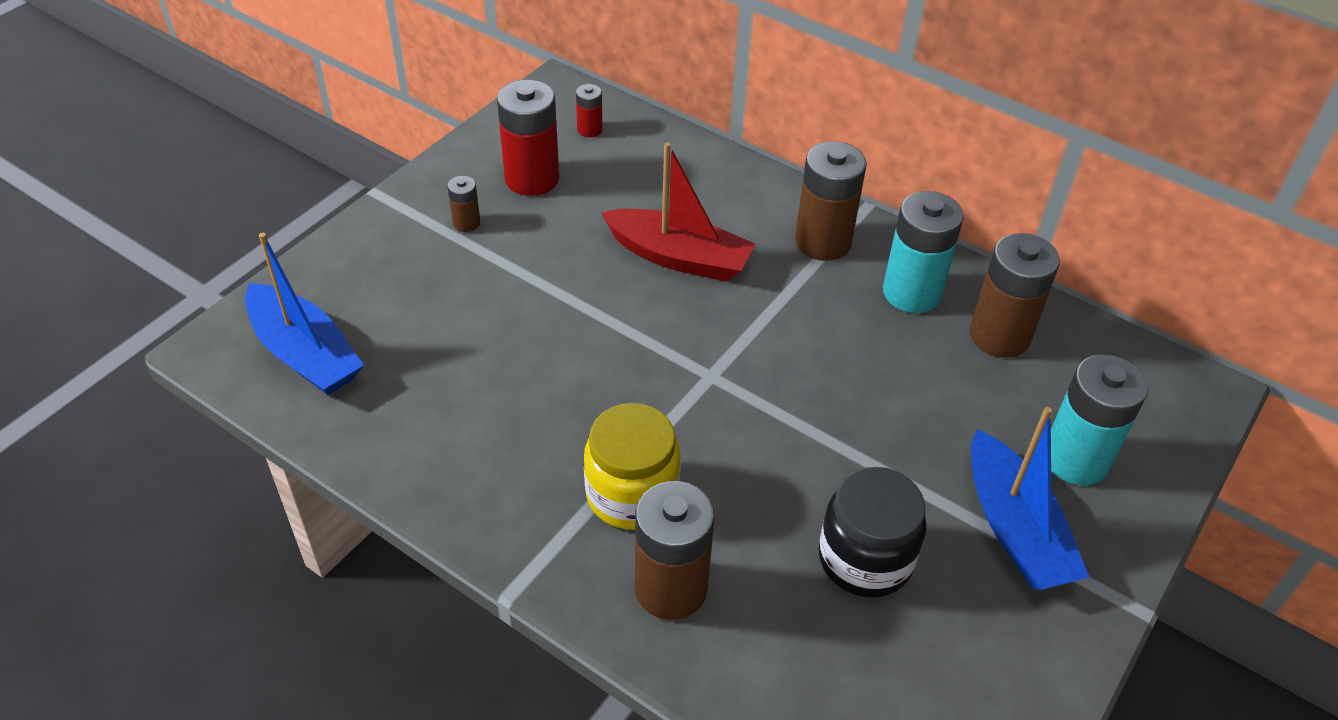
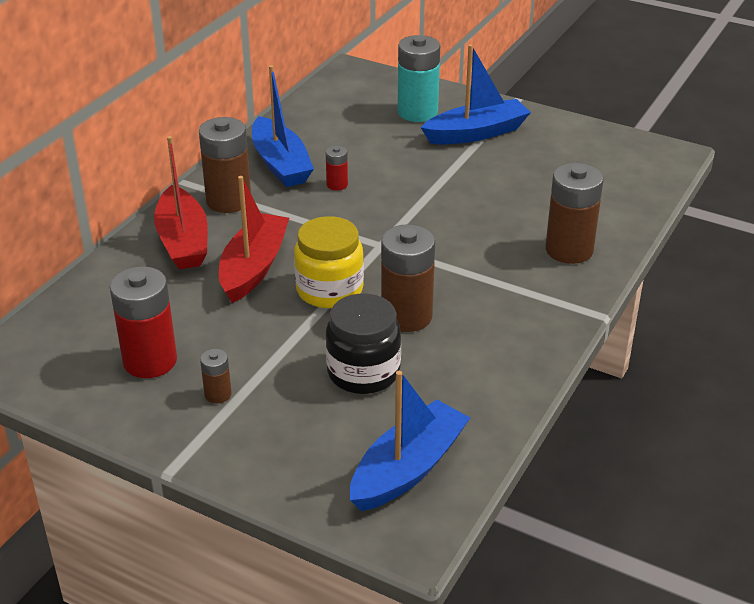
camera: 95 degrees left, 10 degrees down
(589, 129) = (73, 333): red battery -> red battery (337, 185)
(632, 494) = (501, 271): yellow jar -> yellow jar (329, 290)
(739, 203) = (183, 241): none -> red boat
(865, 559) = (518, 181): black jar -> black jar (363, 372)
(911, 293) = (280, 164): turquoise battery -> blue boat
(999, 336) = (318, 132): brown battery -> brown battery (406, 316)

